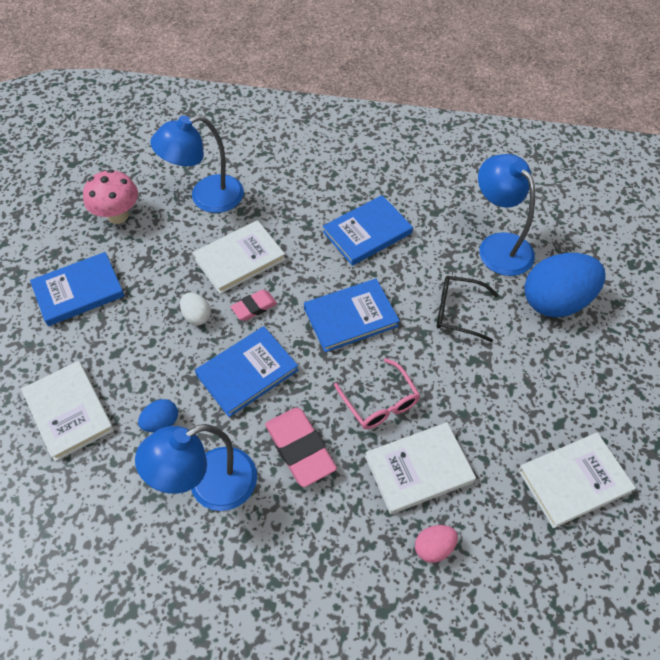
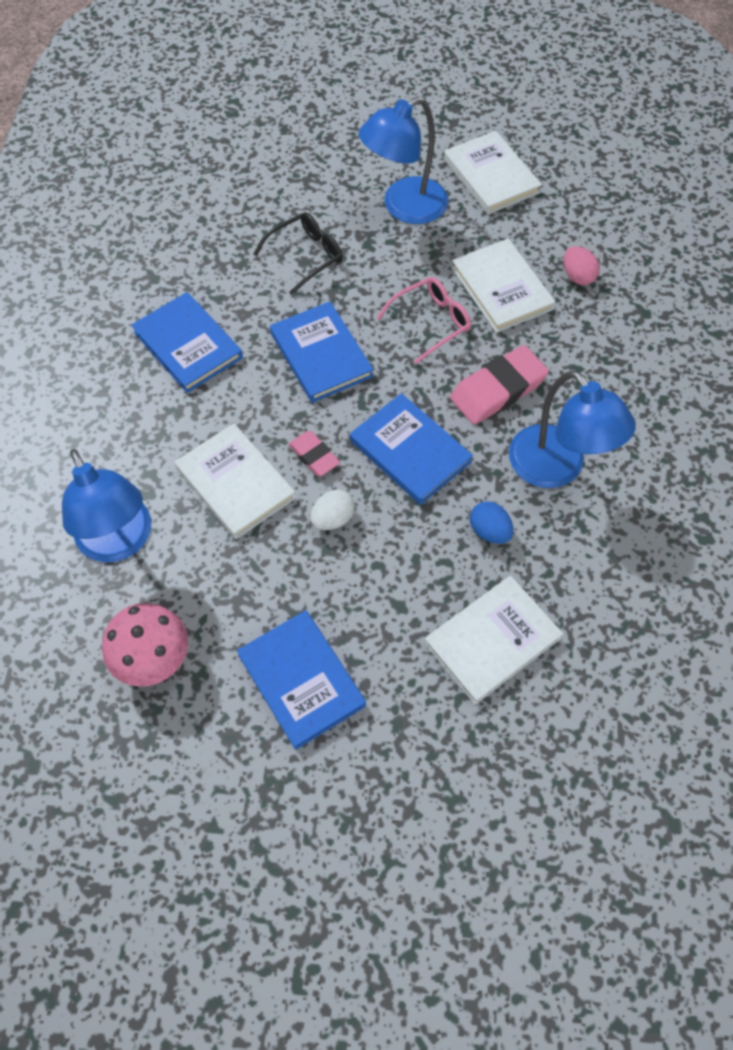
camera: 95 degrees left, 5 degrees up
(458, 312) = (306, 256): black glasses -> black glasses turned 135 degrees counterclockwise
(498, 246) = (208, 219): blue lamp -> blue lamp (404, 207)
(555, 301) = (286, 175): blue egg -> none

